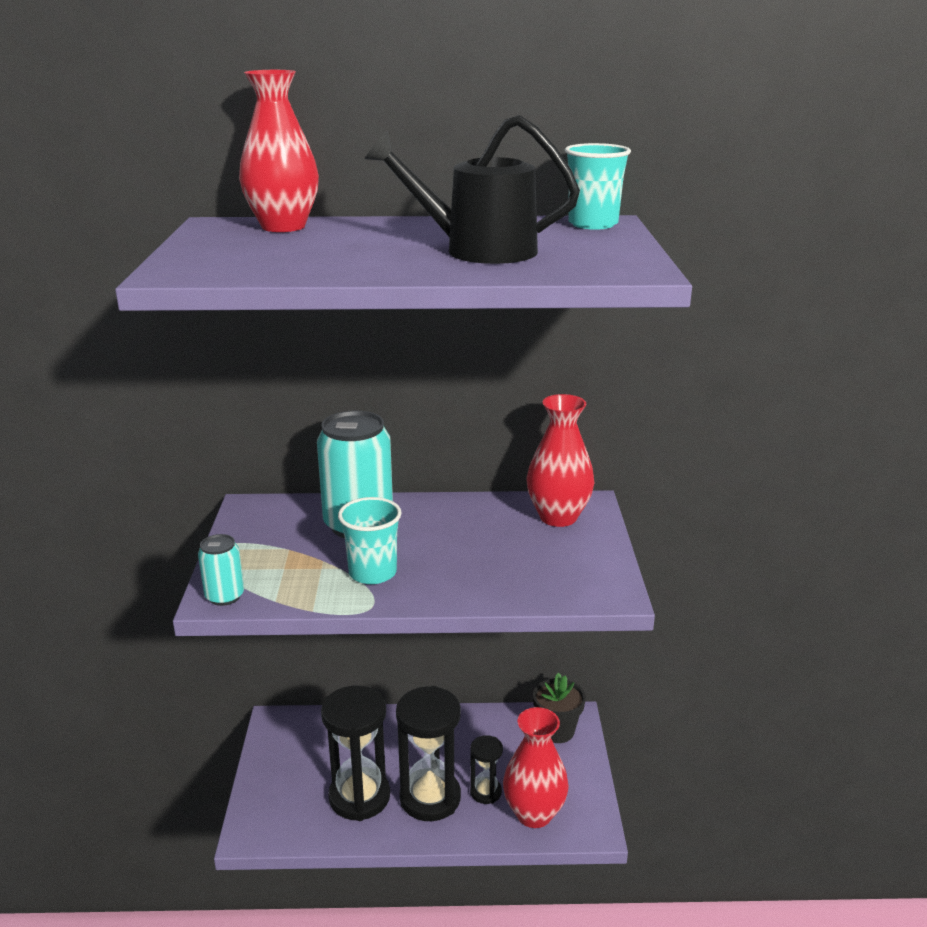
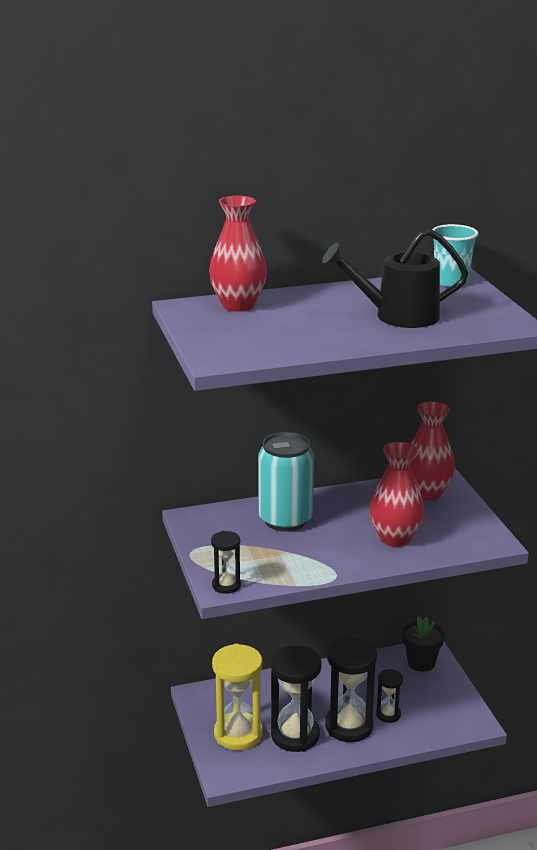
camera: 15 degrees left, 0 degrees up
(224, 596) = (226, 585): turquoise can -> black hourglass
(294, 781) = (238, 734): none -> yellow hourglass
(372, 573) = (321, 553): turquoise cup -> none
(534, 814) = (430, 722): red vase -> red vase (395, 538)

